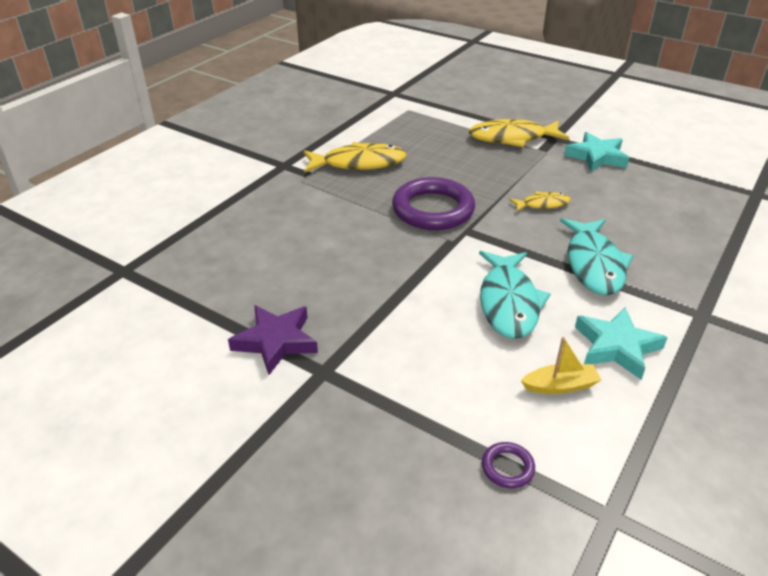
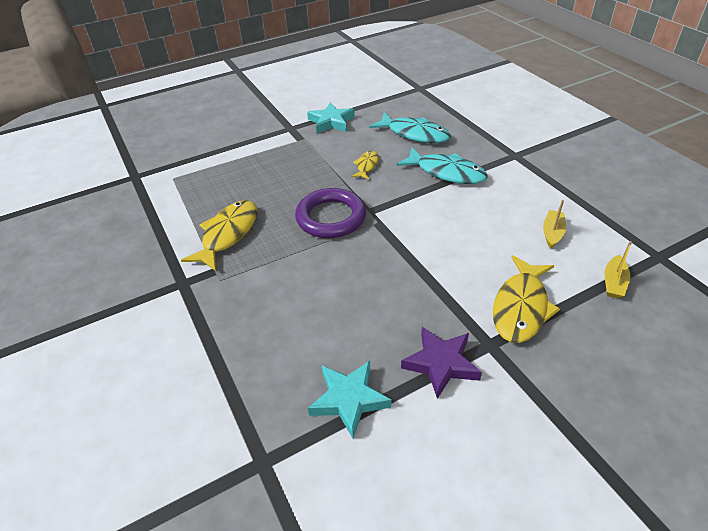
camera: 60 degrees left, 5 degrees up
(507, 467) = (613, 282): purple ring -> yellow boat
(508, 302) = (463, 223): turquoise fish -> turquoise fish (414, 134)
(512, 138) = (272, 145): yellow fish -> yellow fish (521, 307)
(616, 347) = (528, 197): turquoise star -> turquoise star (349, 399)

